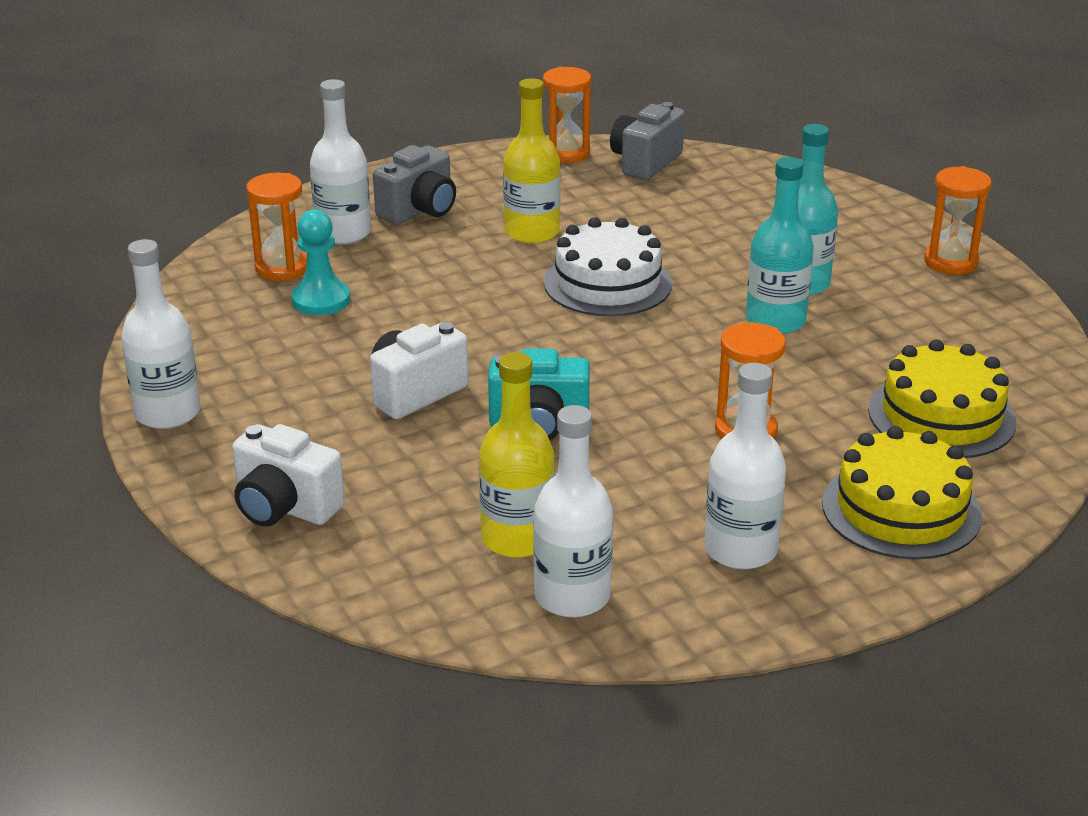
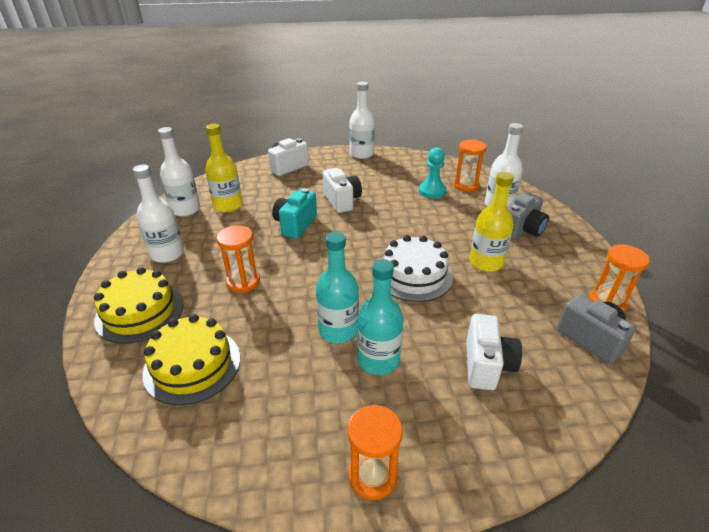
camera: 110 degrees right, 5 degrees up
(419, 211) = (521, 230): grey camera -> grey camera turned 105 degrees counterclockwise
(745, 218) = (486, 365): none -> white camera

